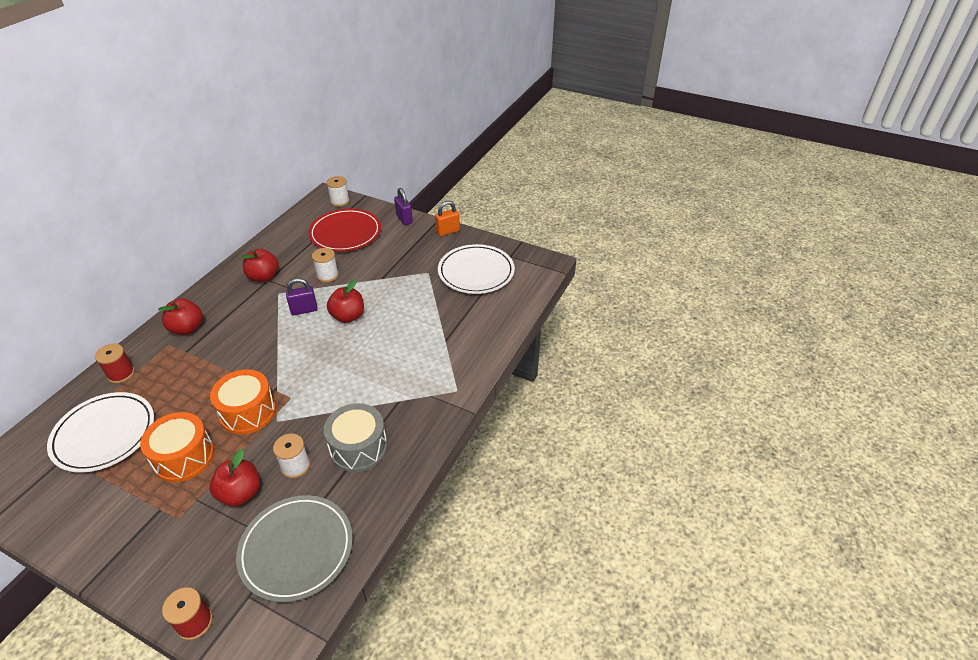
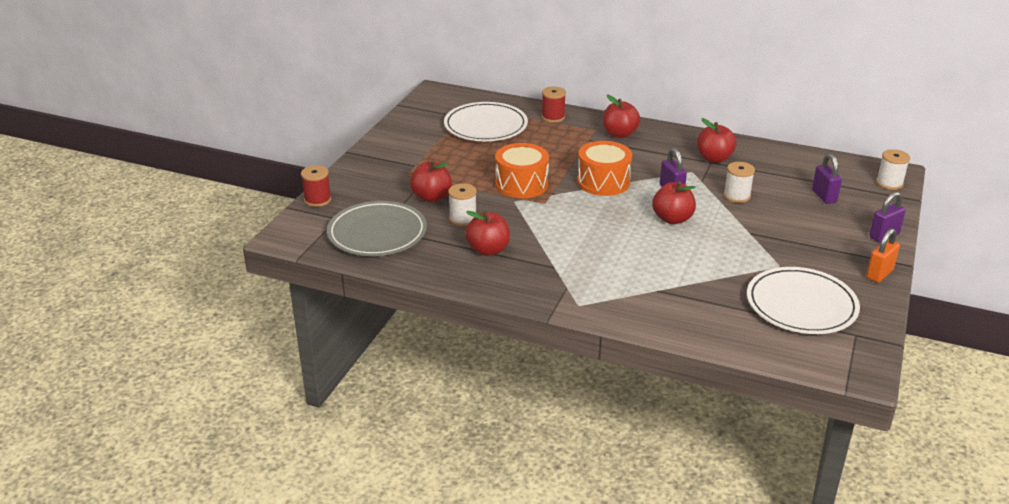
camera: 85 degrees right, 10 degrees down
(184, 457) = (466, 164): orange drum -> orange drum (603, 182)
(345, 233) = (824, 196): red plate -> purple padlock
(358, 448) = (488, 250): grey drum -> red apple
(448, 231) = (879, 274): orange padlock -> orange padlock turned 75 degrees clockwise

